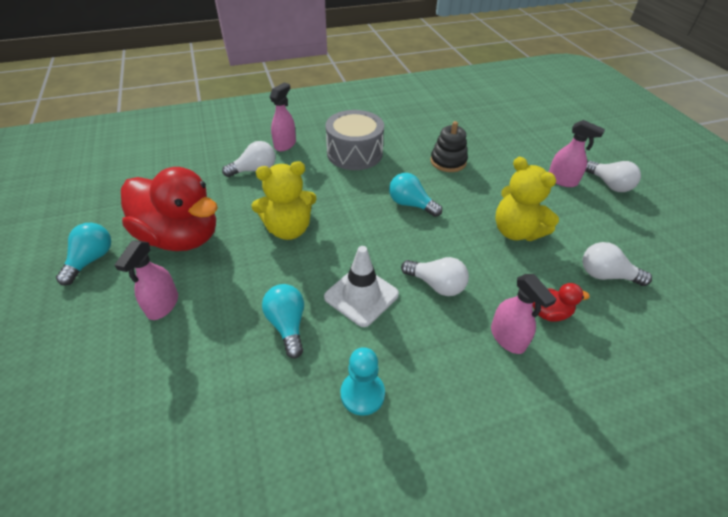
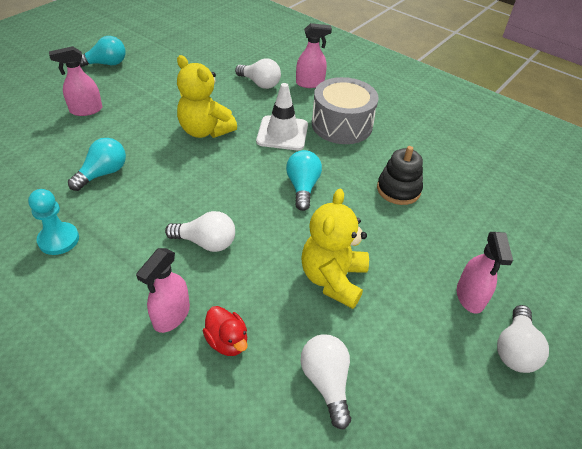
camera: 55 degrees right, 0 degrees up
(181, 237) = (154, 86): red duck -> none
(361, 296) = (159, 200): white traffic cone -> white traffic cone (282, 133)
(436, 285) = (206, 242): white light bulb -> white light bulb turned 75 degrees counterclockwise

